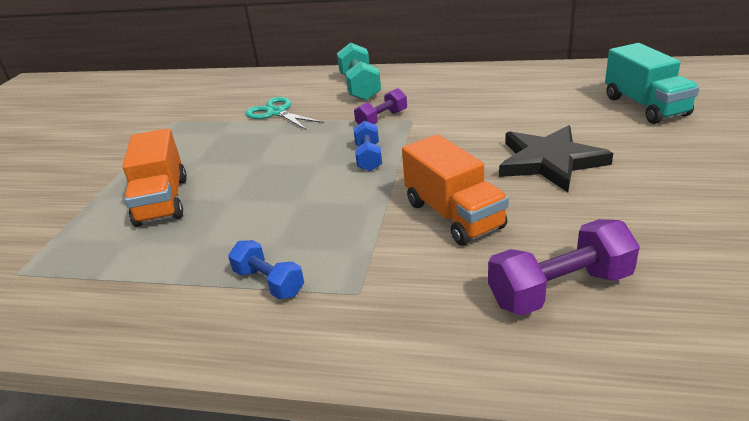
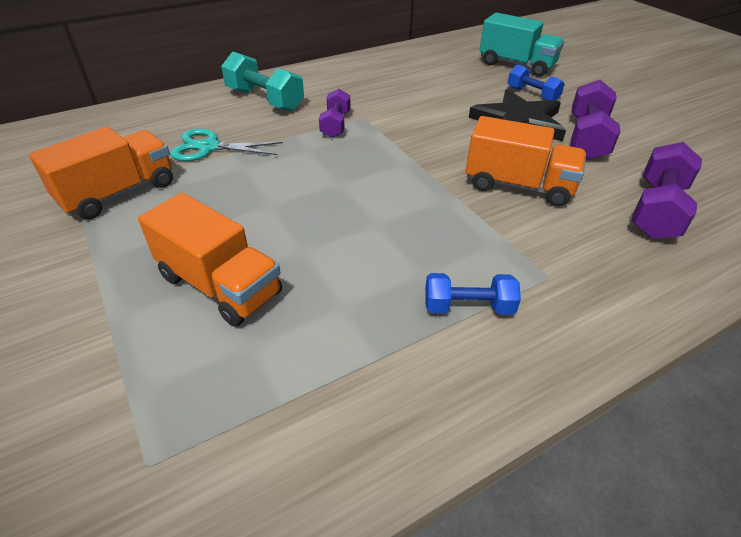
camera: 45 degrees left, 10 degrees up
(191, 127) = (119, 193): none -> orange truck
(368, 157) = (377, 162): blue dumbbell -> blue dumbbell (532, 94)
(602, 198) = (587, 138): none -> purple dumbbell

